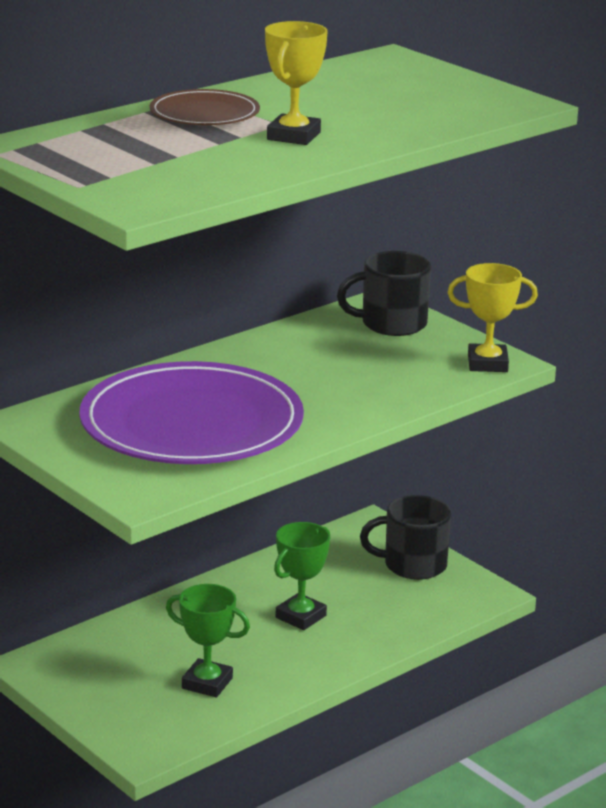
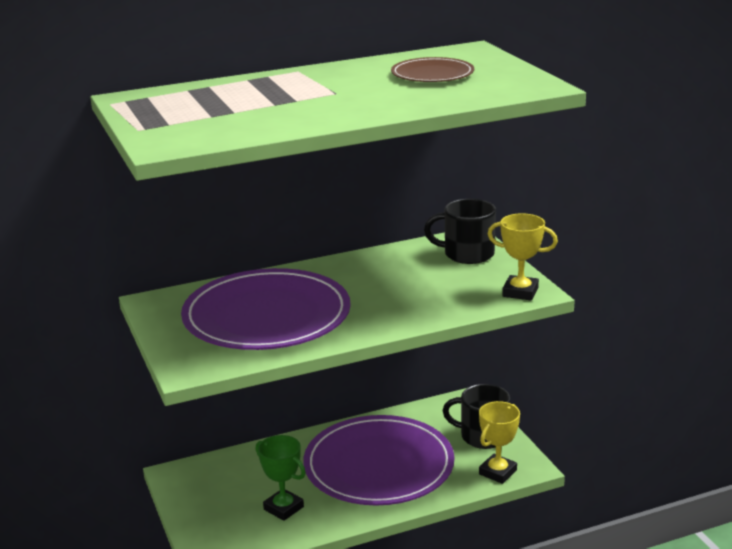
camera: 20 degrees right, 0 degrees up
(204, 113) = (288, 83): brown plate -> brown plate (432, 74)
(293, 136) = (336, 102): yellow trophy -> yellow trophy (497, 472)
(301, 616) = (379, 465): green trophy -> purple plate

